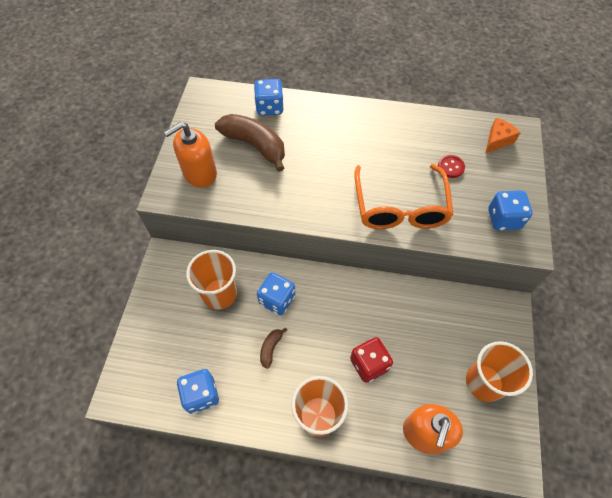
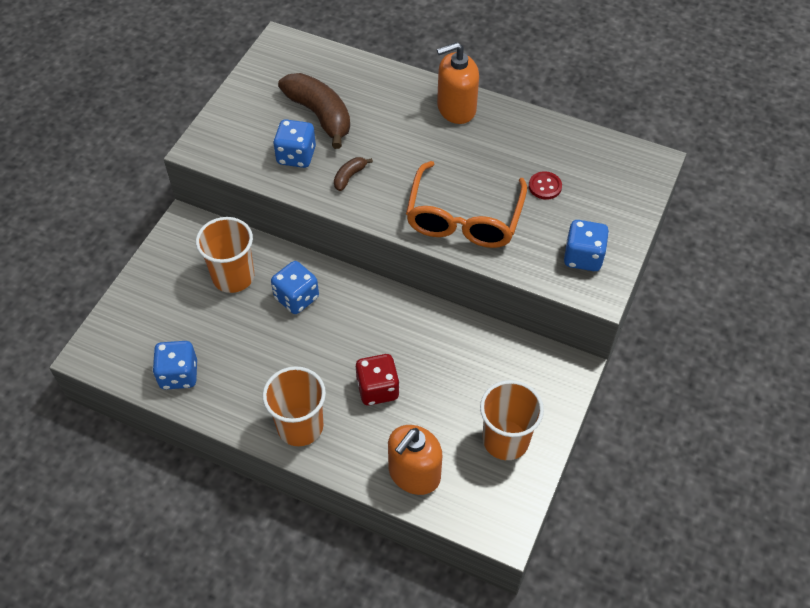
camera: 15 degrees right, 5 degrees down
(200, 173) = (246, 134): orange soap dispenser -> orange soap dispenser (456, 108)
(269, 107) = (353, 75): blue dice -> blue dice (296, 156)
(271, 348) = (271, 347): brown banana -> brown banana (349, 177)
(497, 140) = (618, 168): orange cheese -> none

